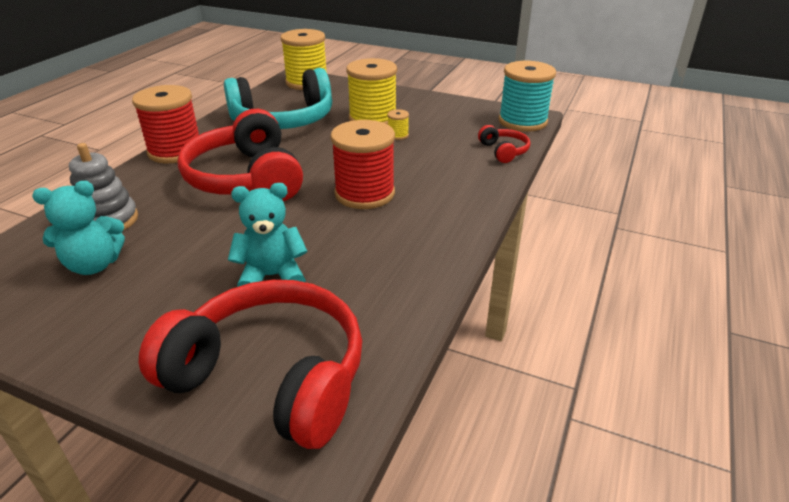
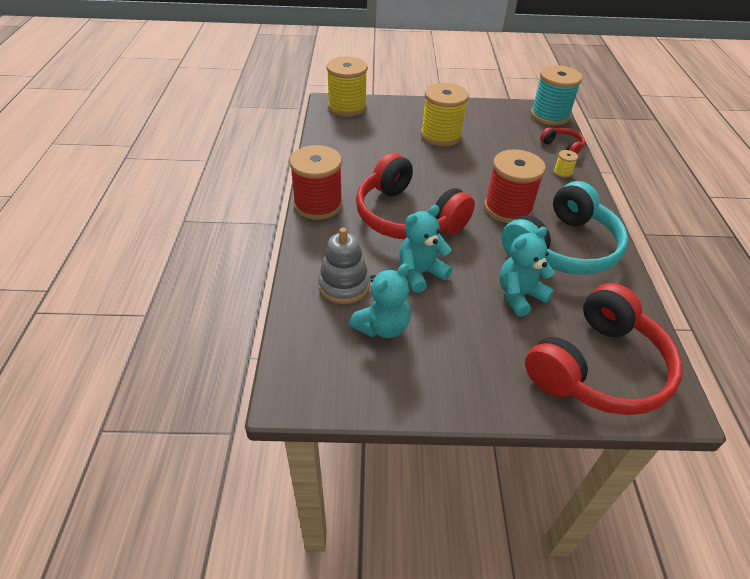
camera: 25 degrees left, 10 degrees up
(194, 229) = (420, 273): none -> turquoise teddy bear
(270, 377) = (598, 367): red headphones -> red headphones turned 135 degrees clockwise
(284, 120) = (372, 152): turquoise headphones -> turquoise headphones (562, 247)
(398, 135) = (476, 148): yellow spool -> yellow spool (562, 172)

